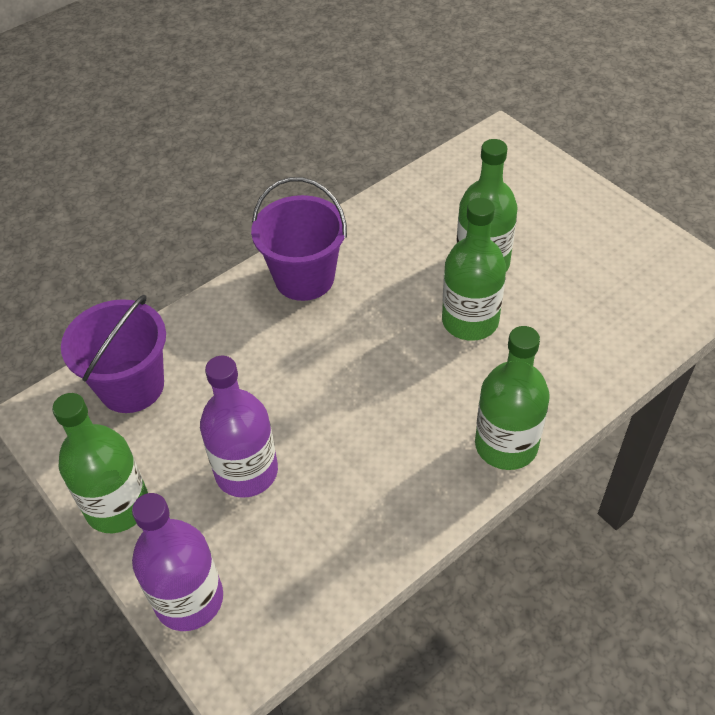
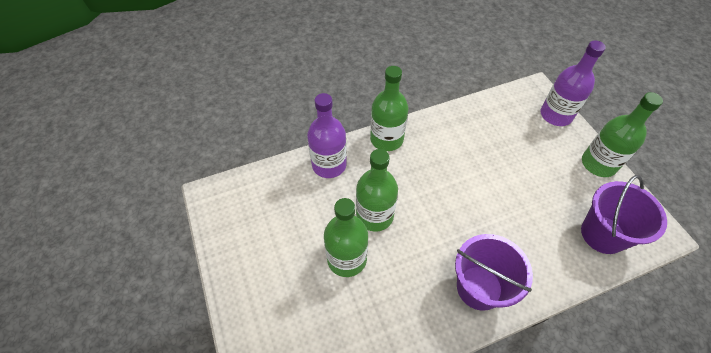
camera: 165 degrees left, 5 degrees up
(246, 472) = (527, 162): purple bottle -> purple bottle (329, 165)

